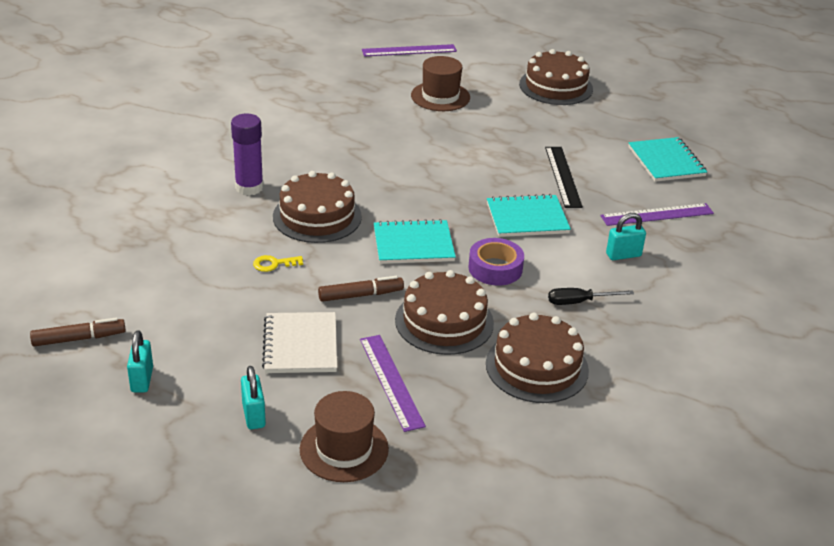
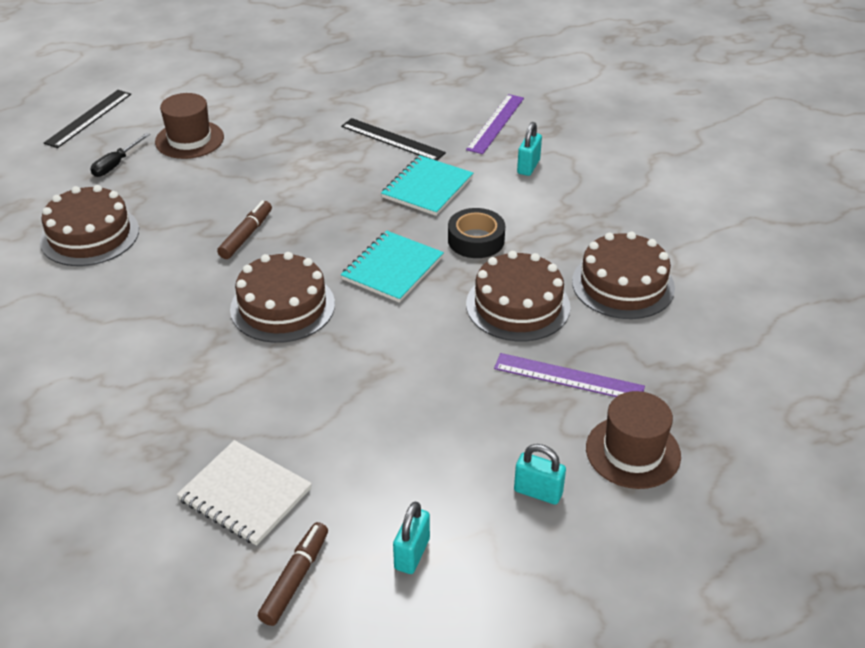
camera: 50 degrees left, 5 degrees up
(142, 379) = (412, 554): turquoise padlock -> turquoise padlock turned 75 degrees clockwise
(249, 187) = (180, 329): purple glue stick -> none
(274, 264) = (325, 371): yellow key -> none
(300, 345) = (465, 411): white notebook -> white notebook (245, 494)
(361, 295) = (431, 337): brown marker -> brown marker (246, 235)
(409, 50) = (88, 118): purple ruler -> black ruler
(495, 268) = (476, 240): purple tape -> black tape
(556, 86) = (261, 74): brown cake -> brown cake (90, 235)
(579, 302) = (564, 220): black screwdriver -> black screwdriver (116, 164)
(666, 161) = (434, 82): turquoise notebook -> none

